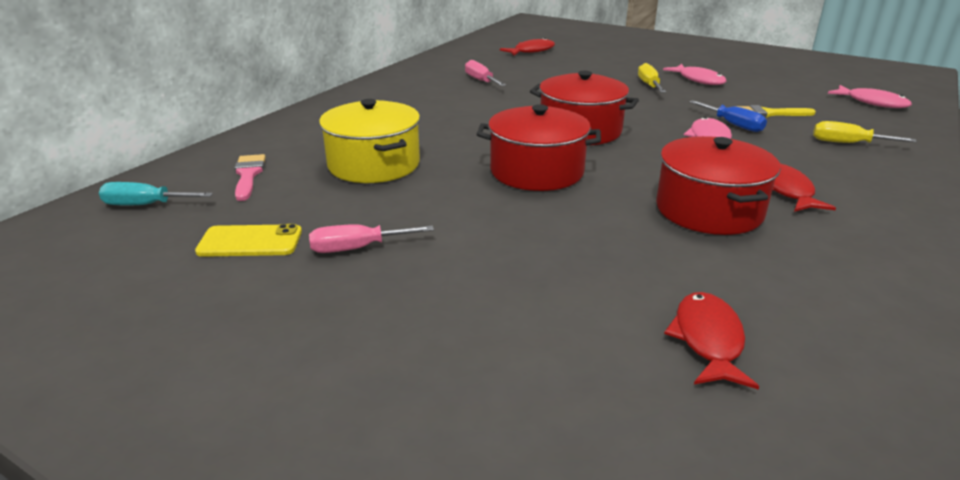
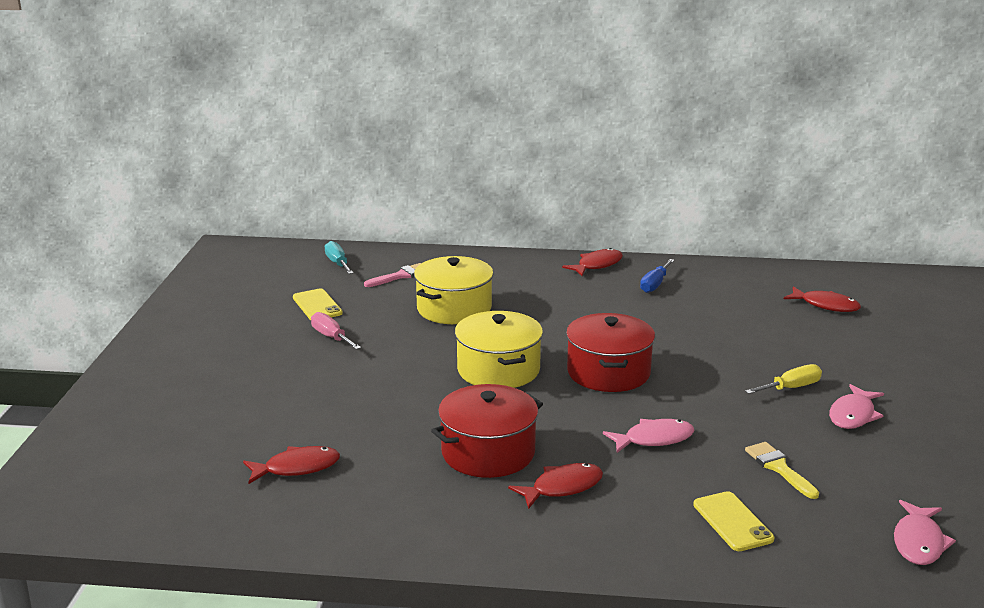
camera: 65 degrees right, 5 degrees down
(366, 92) = (597, 265): none -> red fish
(481, 81) = (689, 302): pink screwdriver -> none
(536, 171) = (498, 370): red pot -> yellow pot
(733, 125) = (714, 449): blue screwdriver -> blue screwdriver (655, 284)
(848, 143) = (732, 522): yellow screwdriver -> yellow phone

